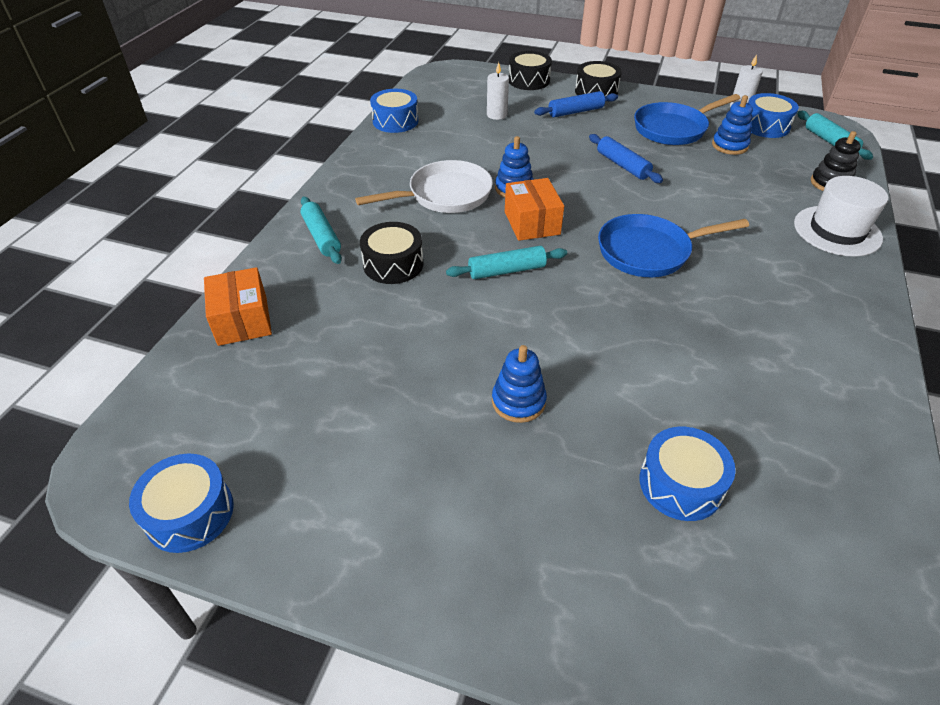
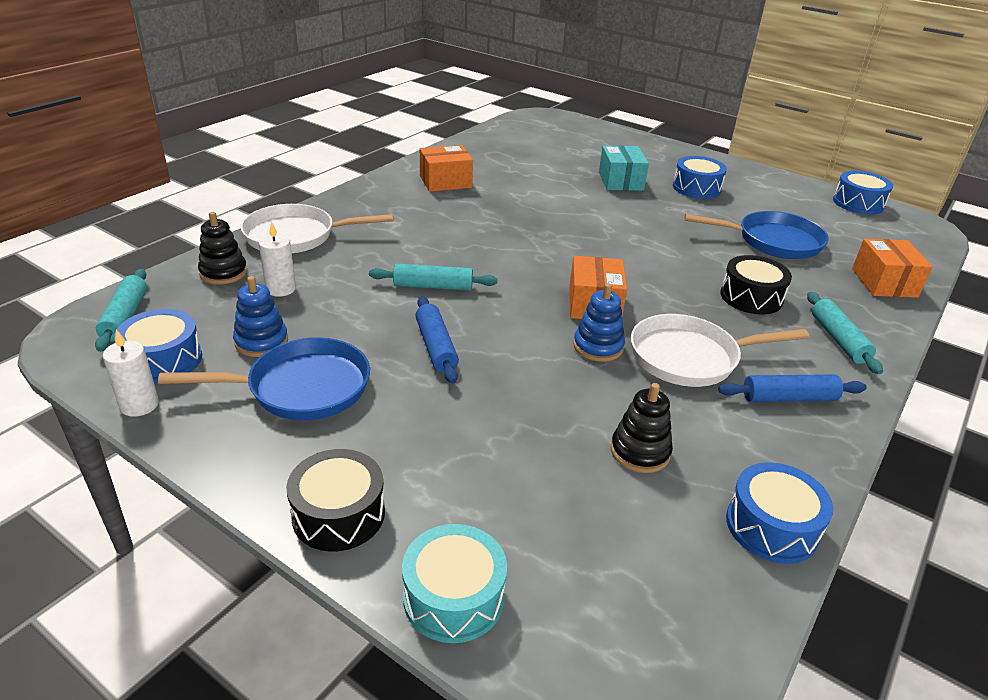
camera: 165 degrees left, 10 degrees down
(467, 137) = (640, 452): none -> black stacking toy
(497, 115) = (571, 494): white candle -> white candle (281, 289)
(507, 271) = (638, 270): turquoise rolling pin -> turquoise rolling pin (433, 286)
(518, 401) = (655, 203): blue stacking toy -> none
(529, 80) = (453, 597): black drum -> turquoise drum
(576, 112) = (422, 465): blue rolling pin -> blue rolling pin (788, 398)
(586, 450) = (620, 181): none -> turquoise box
(649, 251) = (492, 257): blue pan -> blue pan (773, 241)
(680, 484) = (575, 164): blue drum -> blue drum (696, 188)
(809, 364) = (445, 182): none -> orange box
(837, 231) = (296, 236): white hat -> white pan

